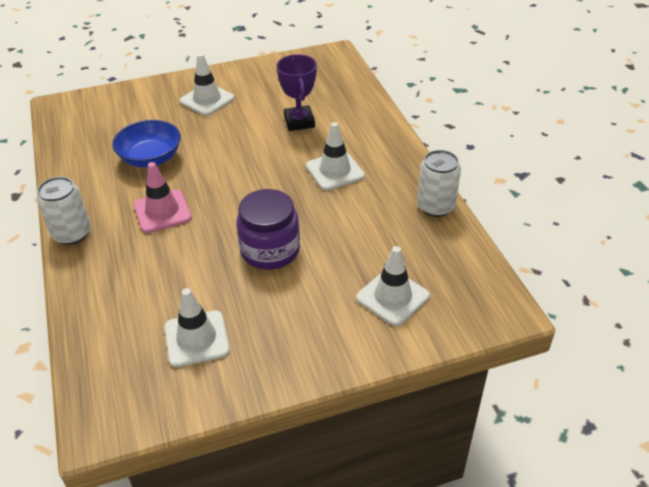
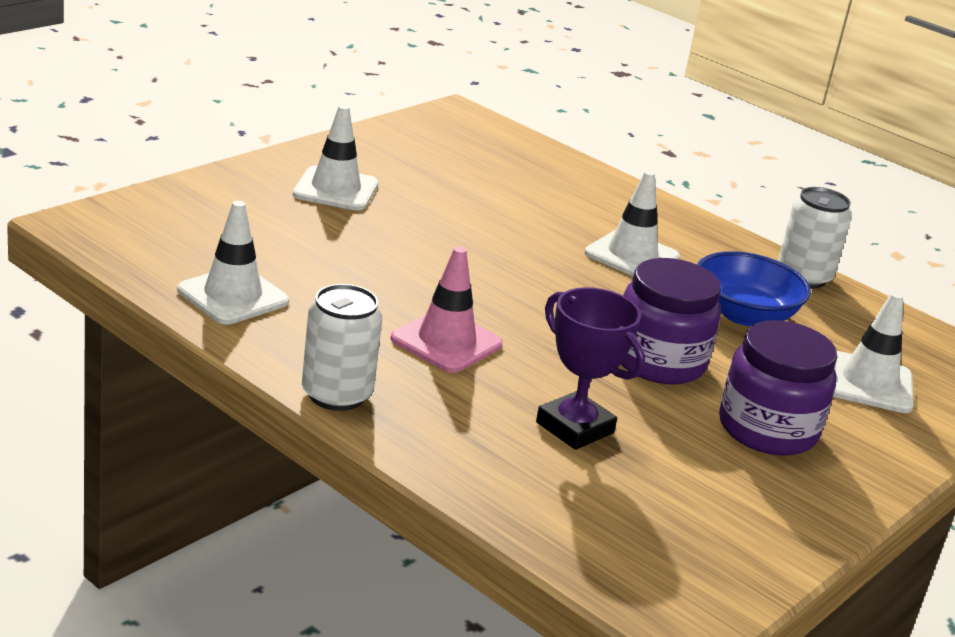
camera: 35 degrees left, 15 degrees down
(150, 158) = (340, 276): blue bowl -> blue bowl (744, 314)
(196, 339) = (687, 483): white traffic cone -> white traffic cone (233, 296)
(286, 314) = (767, 429): none -> purple jar
(299, 122) = (511, 202): purple trophy -> purple trophy (574, 428)

